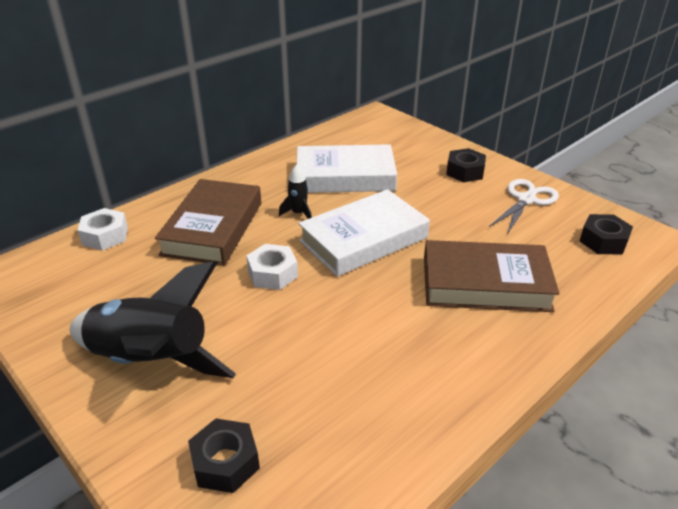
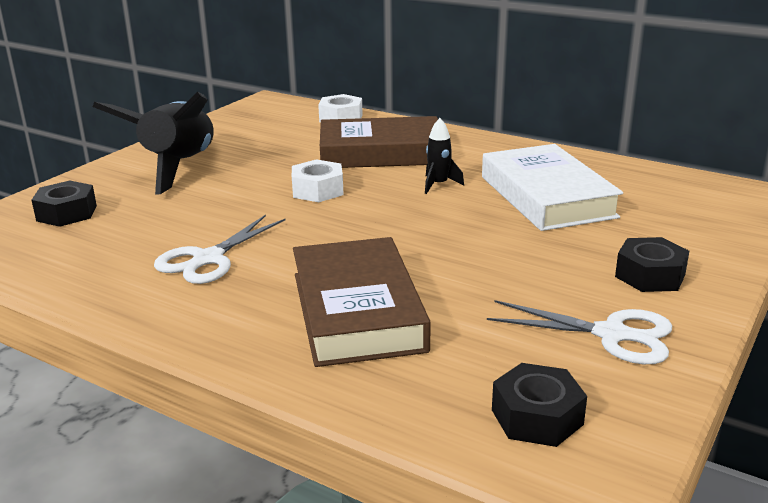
camera: 75 degrees right, 10 degrees down
(364, 239) = (410, 225): white book -> none
(381, 352) = (208, 259): none -> white scissors

